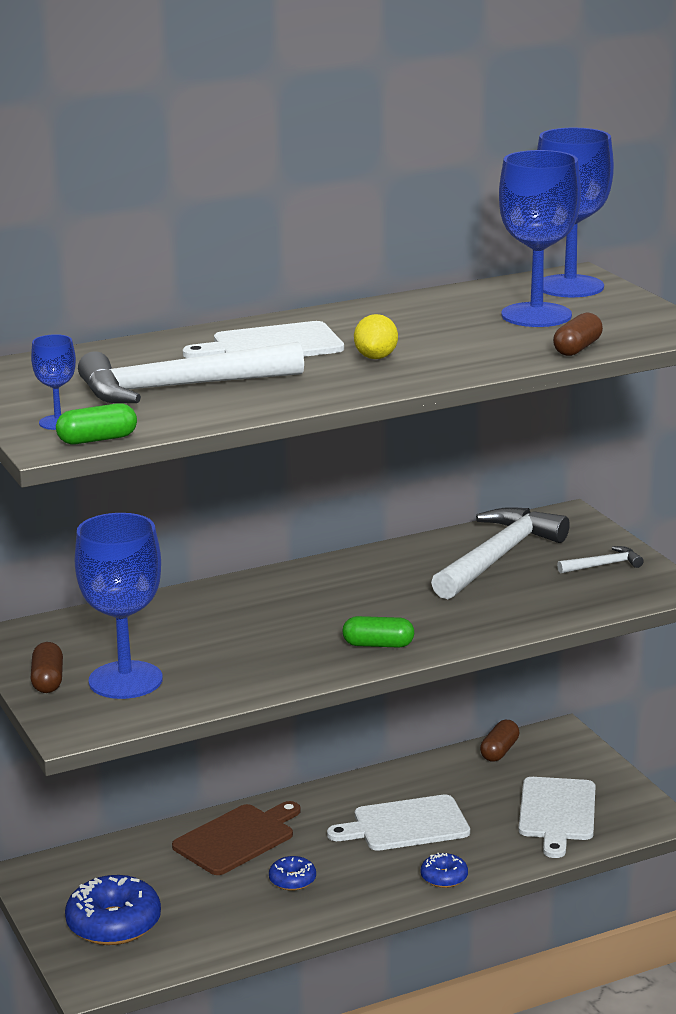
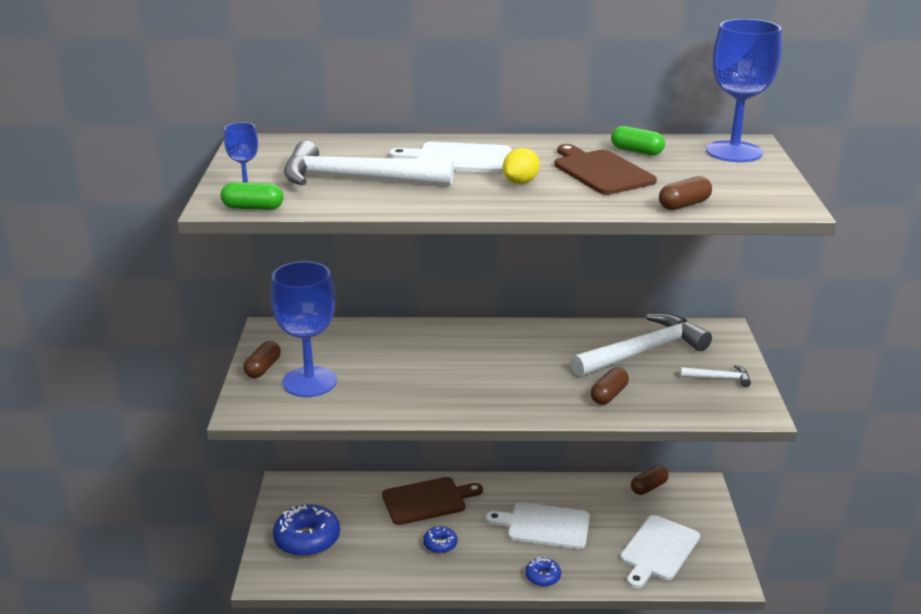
camera: 25 degrees right, 5 degrees up
(378, 645) = (499, 401): green capsule -> green capsule (636, 151)
(451, 331) = (601, 171): none -> brown cutting board
(498, 610) = (609, 395): none -> brown capsule
(536, 315) = (681, 171): blue goblet -> none

